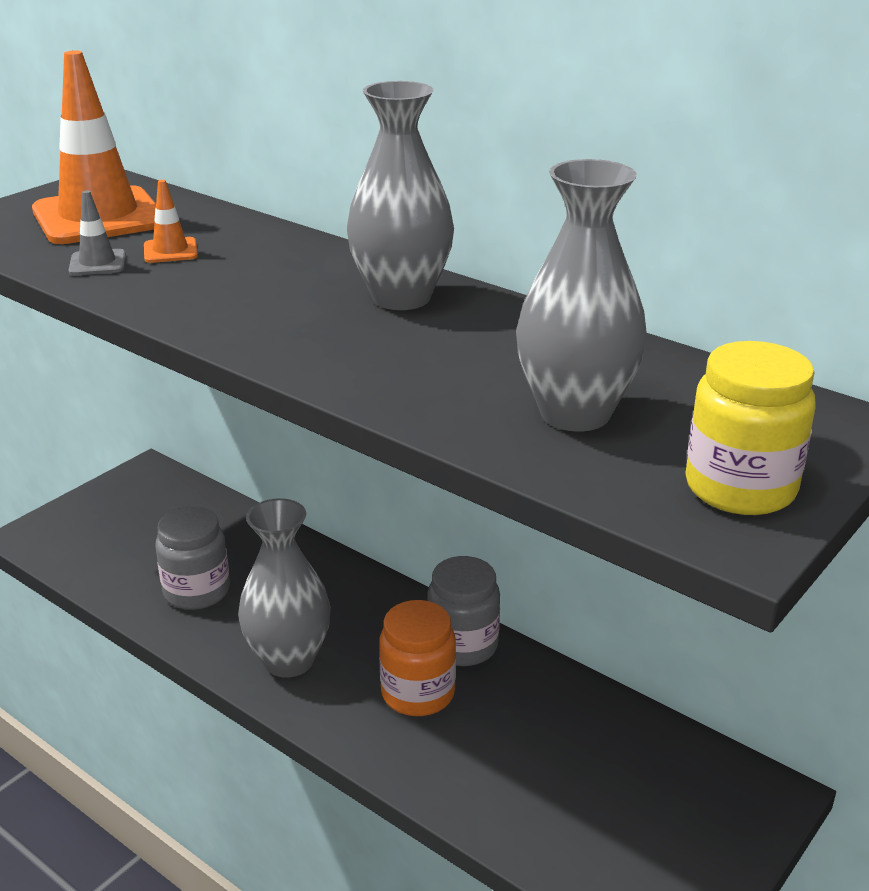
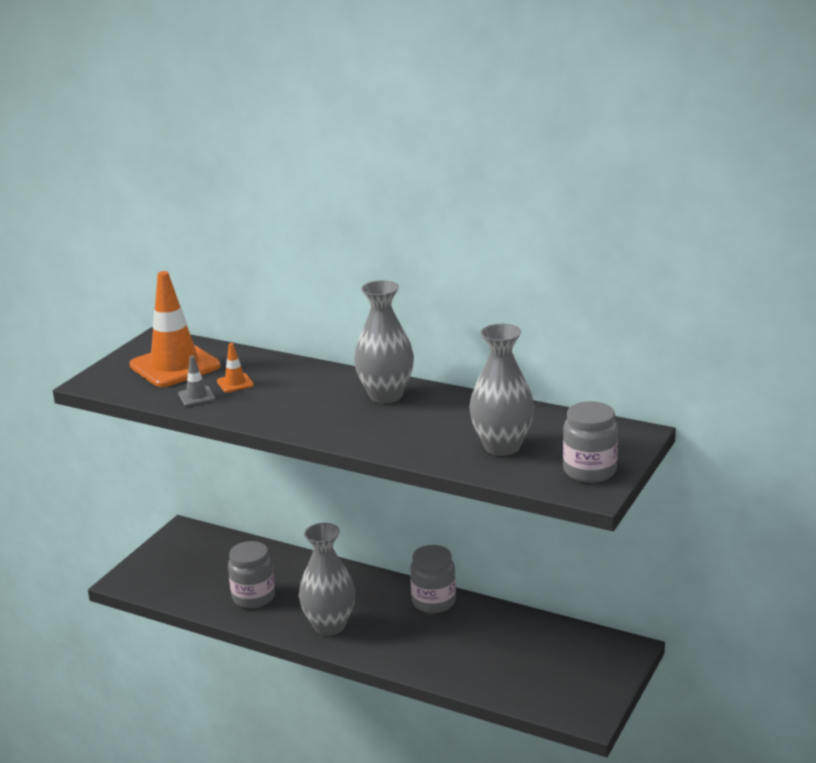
camera: 10 degrees left, 5 degrees down
(418, 693) = (415, 631): orange jar -> none
(740, 488) = (589, 471): yellow jar -> grey jar

